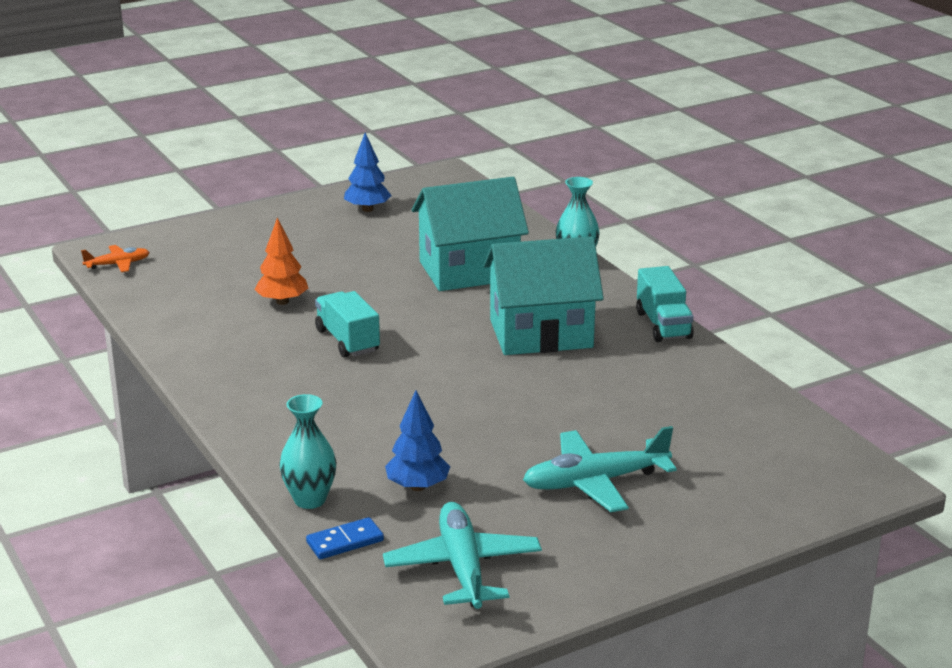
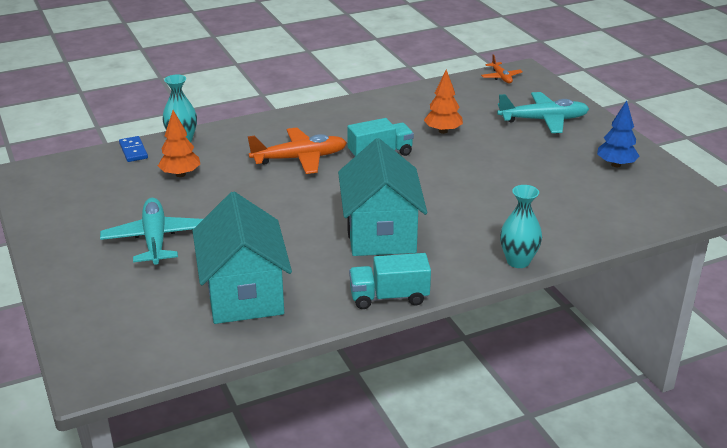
camera: 95 degrees right, 5 degrees up
(363, 396) = (300, 158): none -> orange plane
(418, 486) = (180, 174): blue tree -> orange tree
(462, 567) = (86, 186): turquoise plane -> turquoise plane (543, 120)
(469, 271) = (498, 206): turquoise house -> turquoise house (244, 294)

